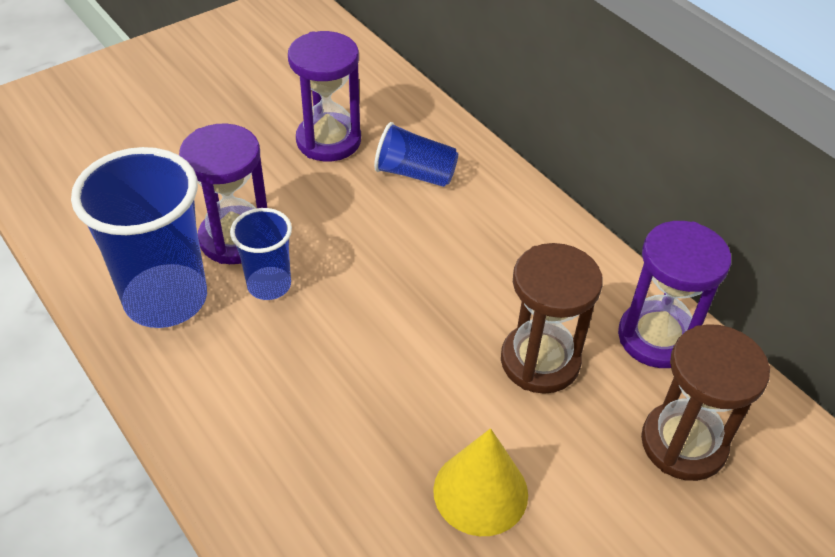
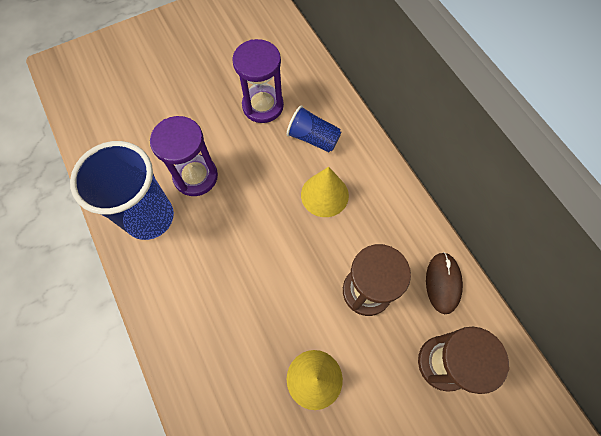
camera: 10 degrees right, 20 degrees up
(269, 285) = (211, 214): blue cup -> none
(447, 243) = (324, 195): none -> yellow cone
(656, 337) = (443, 283): purple hourglass -> brown mouse

